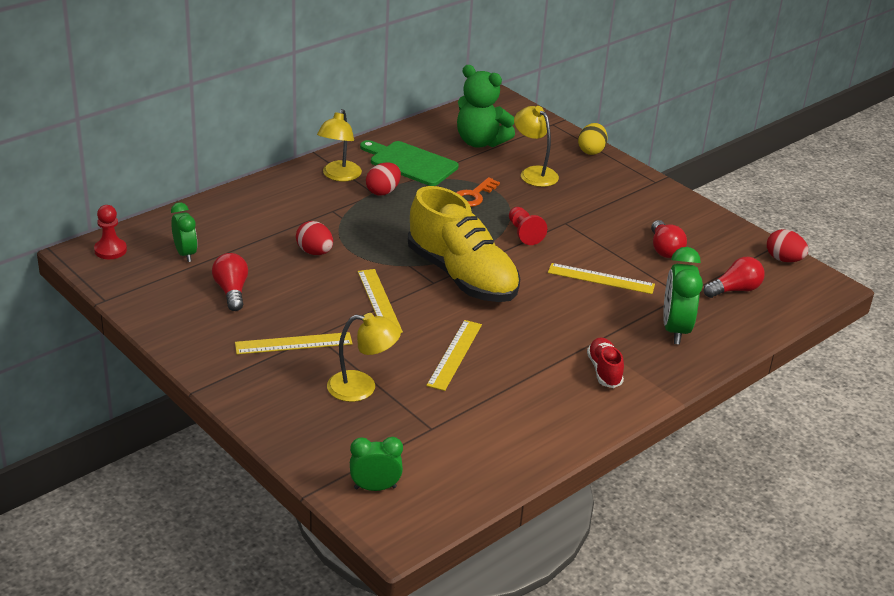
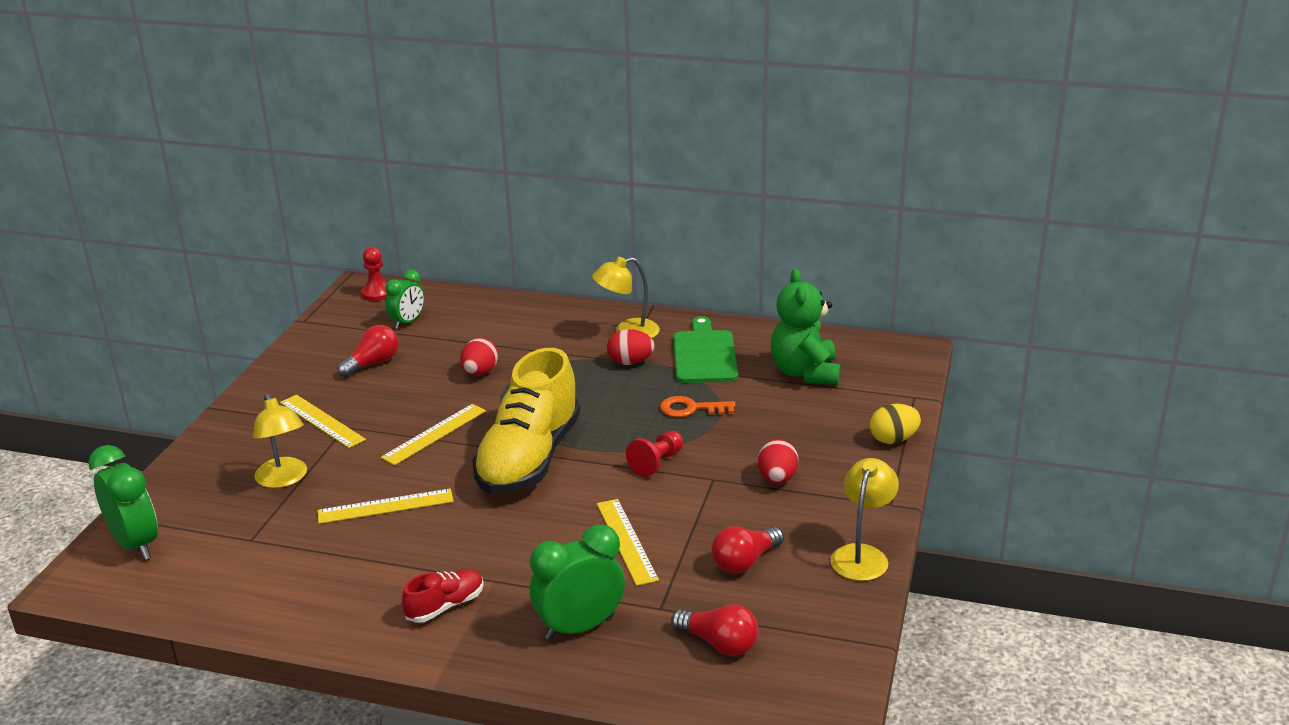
camera: 60 degrees right, 5 degrees down
(375, 487) = (136, 544): green clock -> green clock, size x1.55
(534, 173) = (789, 424): yellow lamp -> yellow lamp (862, 555)
(784, 259) = (843, 660): red egg -> red egg (777, 479)

